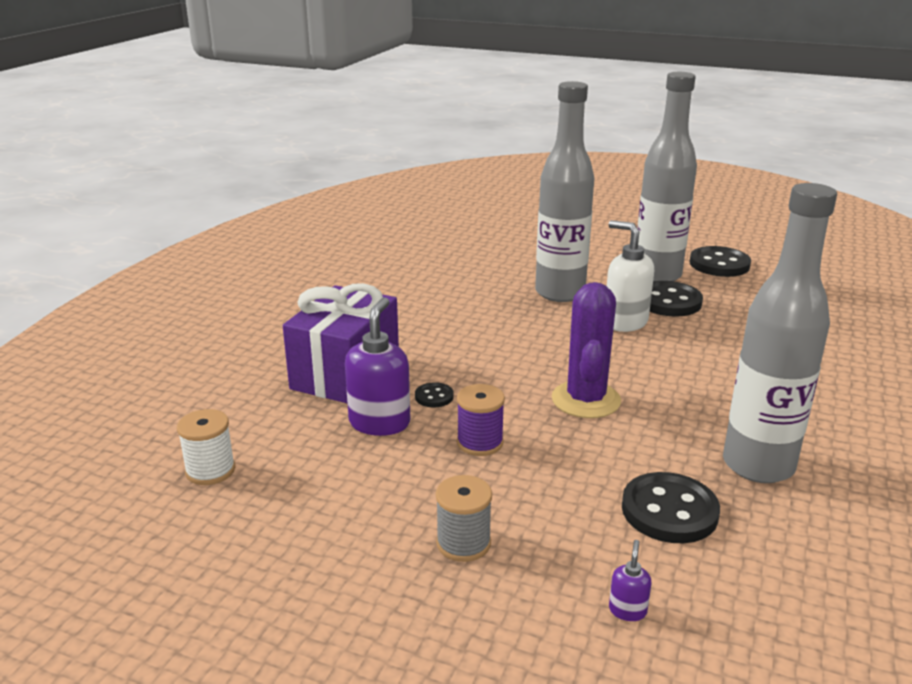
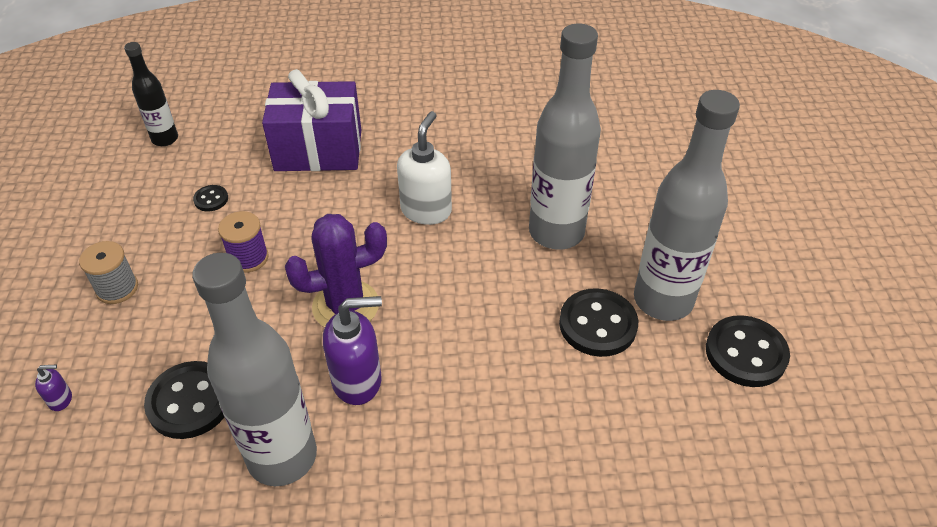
camera: 65 degrees right, 20 degrees up
(210, 470) = (165, 139): white spool -> black bottle
(380, 423) = (255, 194): purple soap dispenser -> purple soap dispenser (357, 380)
(434, 396) = (306, 210): black button -> black button (211, 199)
(625, 322) = (521, 298): white soap dispenser -> white soap dispenser (426, 210)

